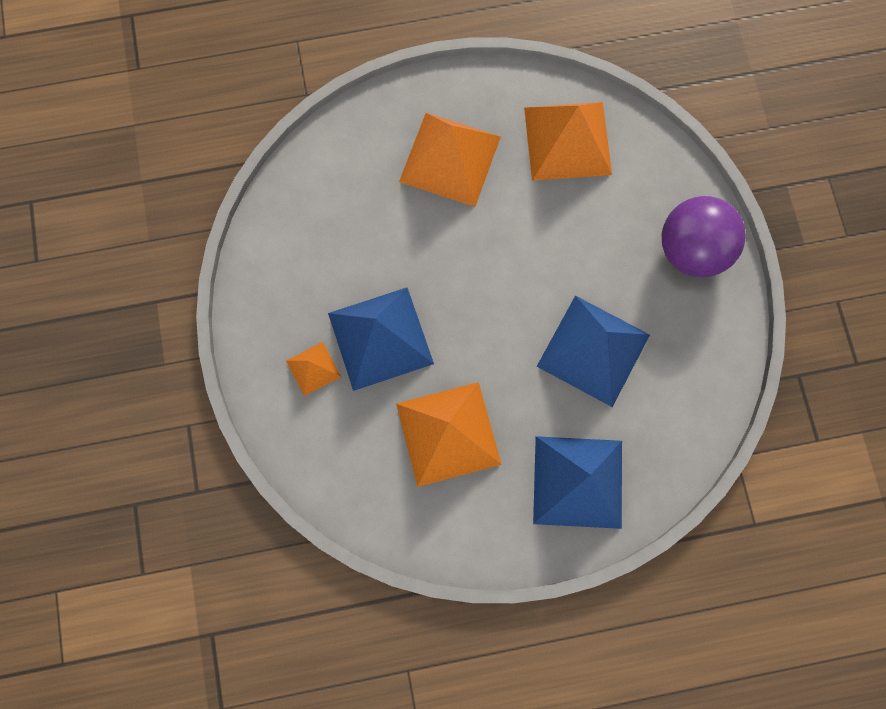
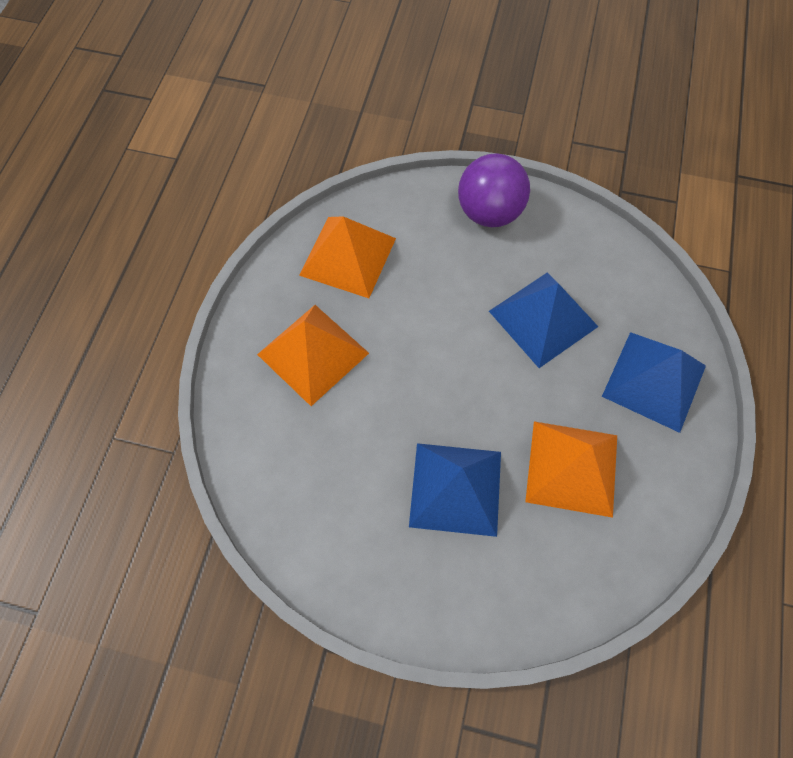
camera: 65 degrees left, 10 degrees down
(313, 368) = (458, 565): orange pyramid -> none

